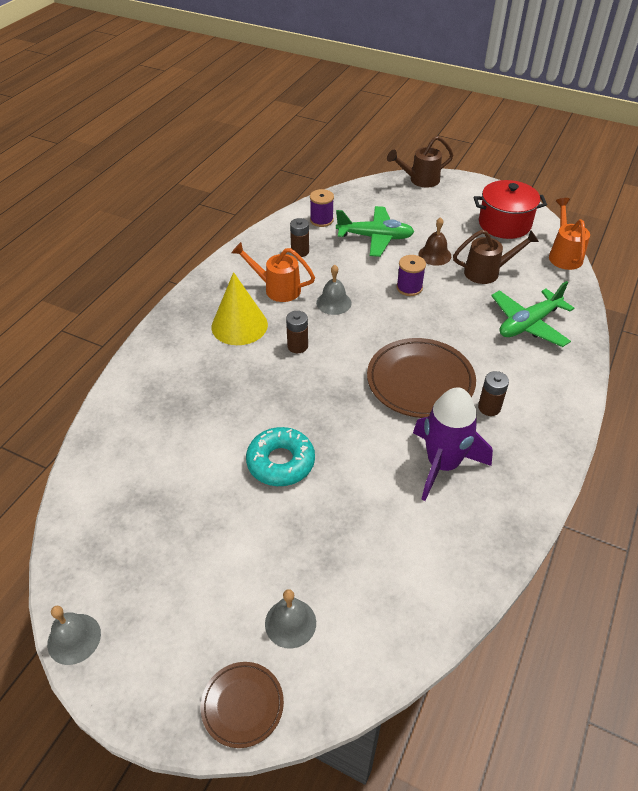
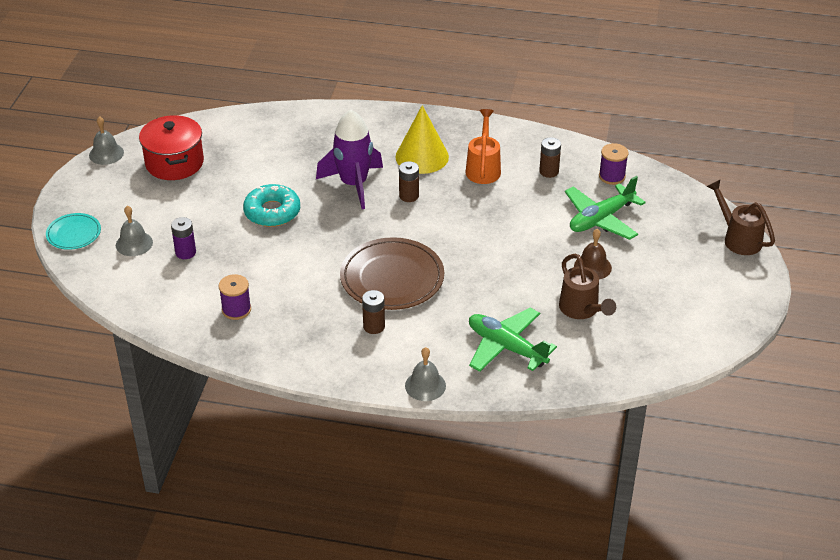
camera: 75 degrees right, 5 degrees down
(242, 705) = (74, 234): brown plate -> turquoise plate
(327, 562) = (185, 252): none -> purple battery
(333, 303) = (479, 207): grey bell -> grey bell (425, 385)
(375, 237) = (601, 219): green plane -> green plane turned 60 degrees clockwise
(409, 288) = (526, 255): purple spool -> purple spool (236, 309)
(442, 464) = (297, 303): purple rocket -> purple rocket (353, 184)
(504, 224) = (684, 317): red pot -> red pot (174, 163)
(564, 255) = (647, 371): orange watering can -> none

